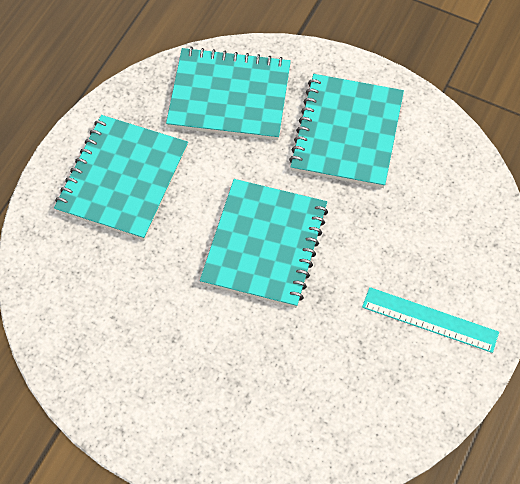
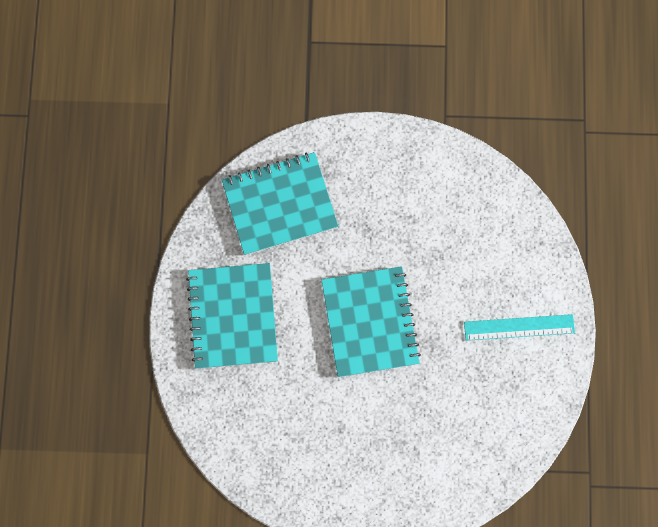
camera: 25 degrees left, 15 degrees up
(347, 133) = (387, 196): turquoise notebook -> none

